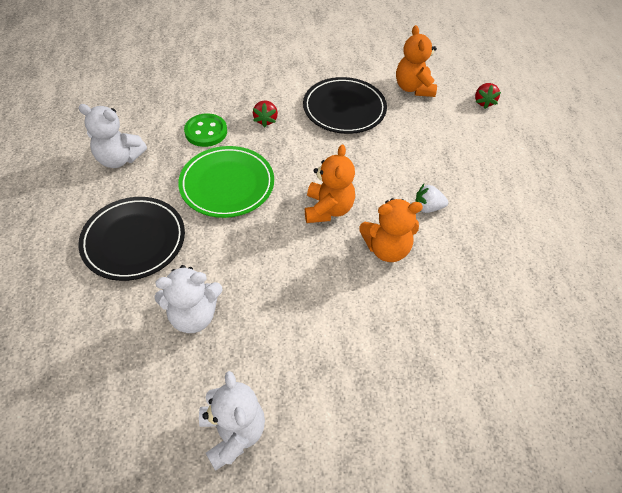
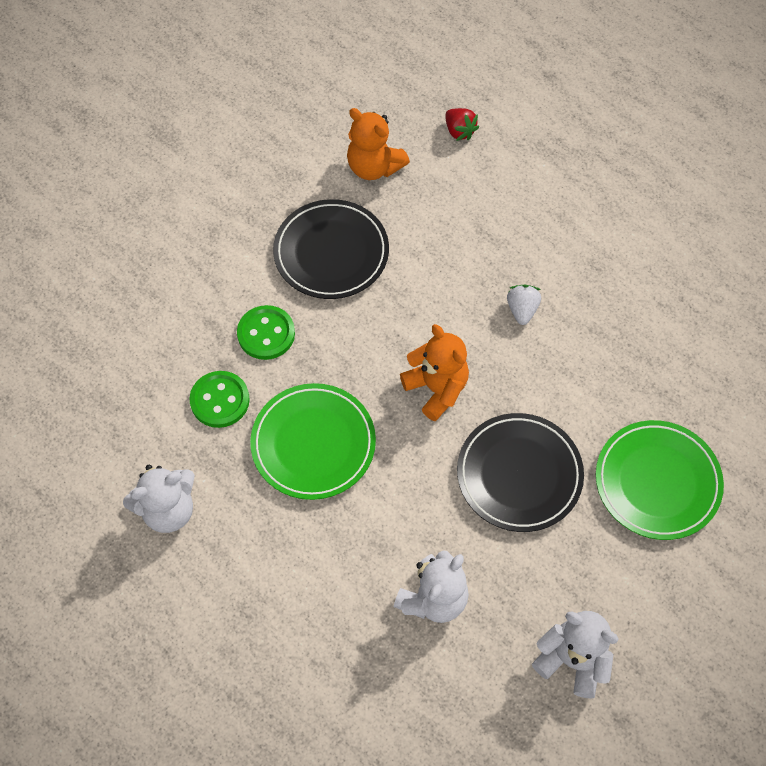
camera: 40 degrees left, 10 degrees up
(134, 241) = (295, 580): black plate -> black plate (519, 474)
(266, 120) = (266, 334): red strawberry -> green button
(387, 249) = (528, 386): orange teddy bear -> none
(417, 372) = (657, 482): none -> green plate
(428, 207) = (522, 310): white strawberry -> white strawberry turned 135 degrees clockwise

